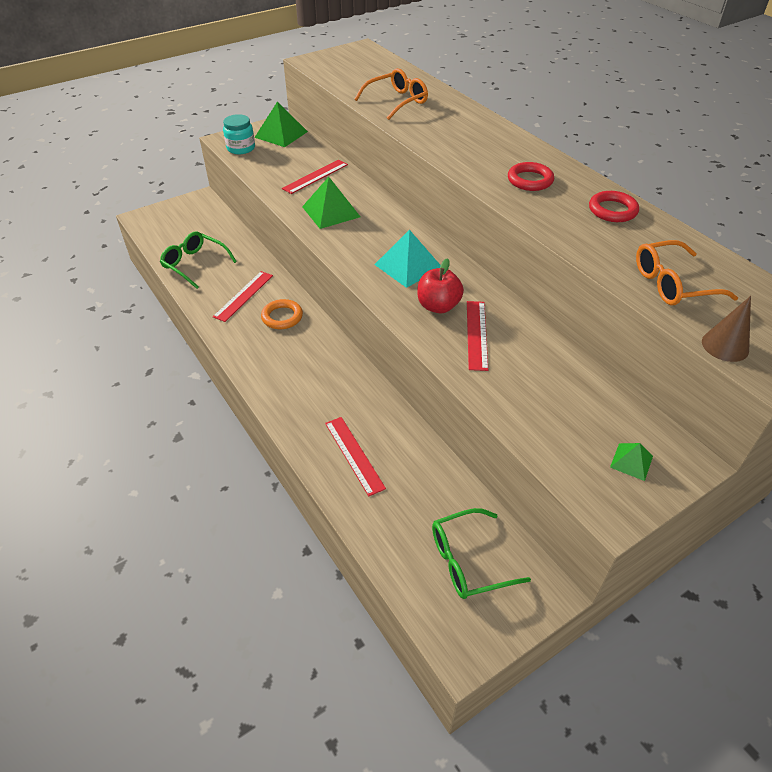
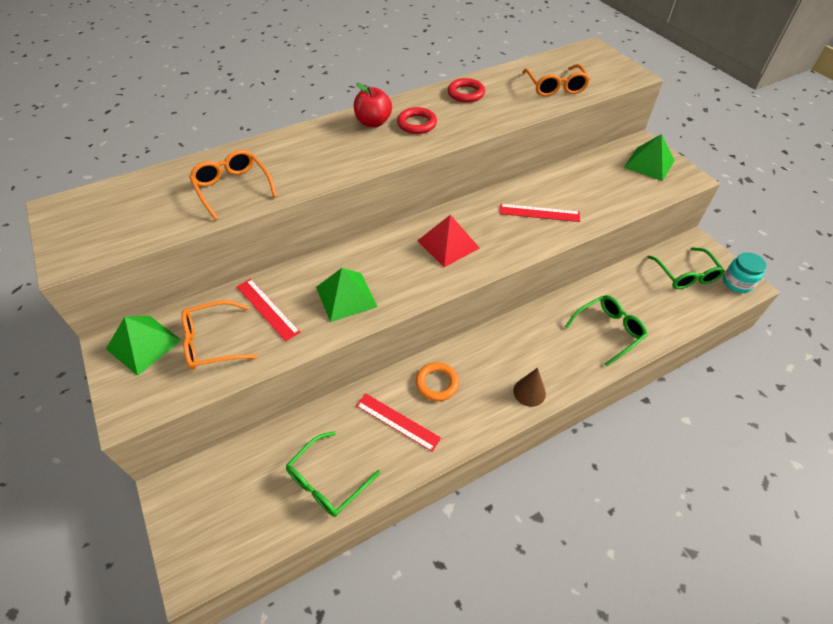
camera: 85 degrees left, 5 degrees up
(241, 148) = (163, 390): turquoise jar -> turquoise jar (737, 283)
(282, 159) = (212, 342): none -> orange glasses
(354, 455) = (608, 331): red ruler -> green glasses
(408, 266) = (448, 244): turquoise pyramid -> red pyramid
(438, 306) = (505, 230): red apple -> red apple (373, 122)
(631, 461) = (649, 164): green pyramid -> green pyramid, size x1.88
(725, 346) = (614, 82): brown cone -> brown cone (529, 392)

